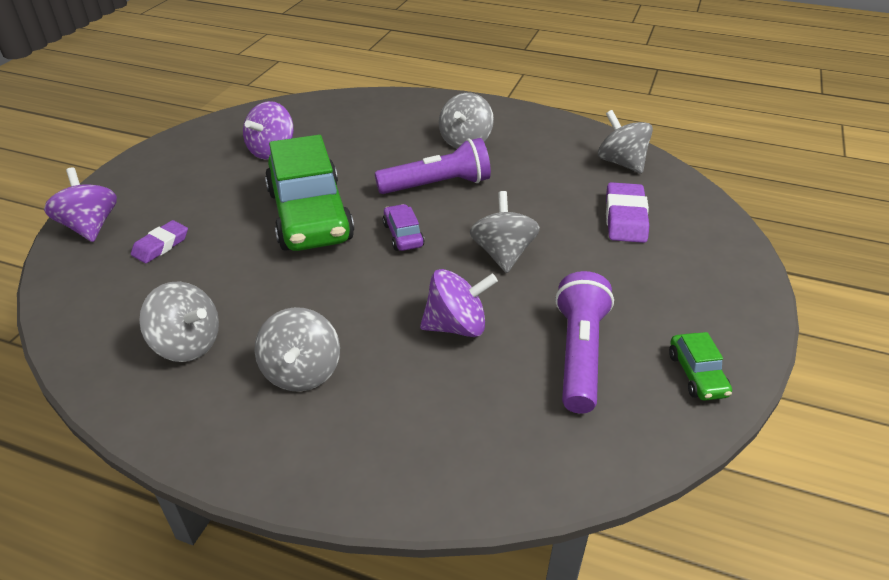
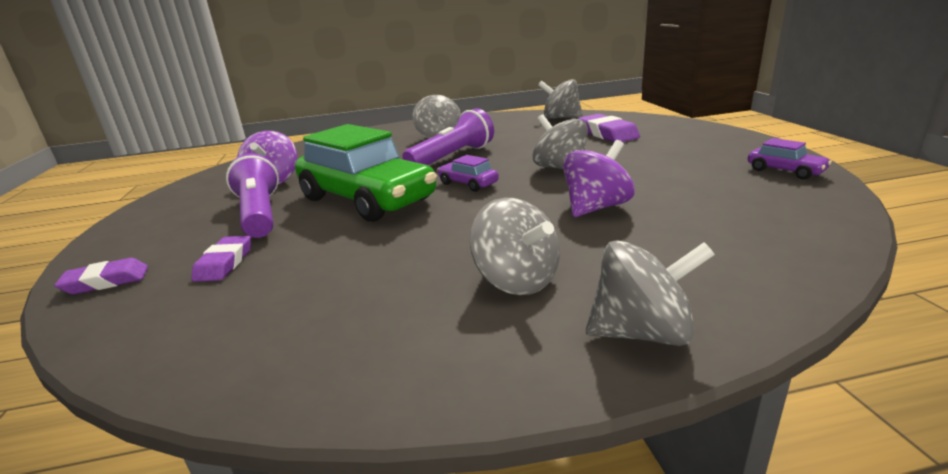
camera: 30 degrees left, 15 degrees down
(90, 227) = (106, 281): purple spinning top -> purple eraser
(187, 344) = (360, 313): grey spinning top -> grey spinning top (642, 332)
(579, 354) = (703, 188): purple flashlight -> purple flashlight (260, 214)
(697, 374) = (785, 171): green car -> purple car

